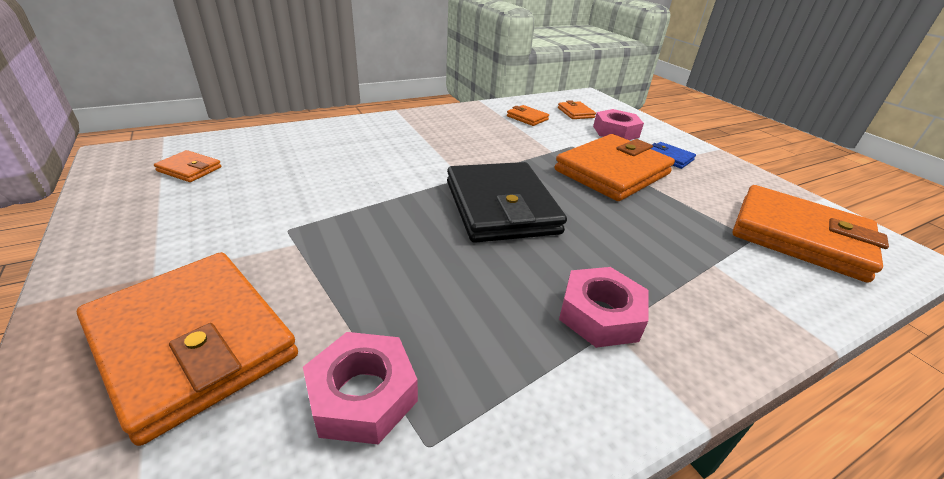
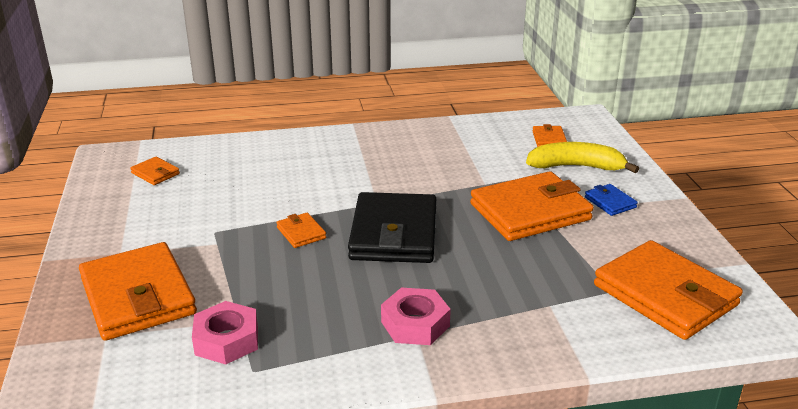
camera: 20 degrees right, 5 degrees down
(527, 118) = (487, 142): orange wallet -> orange wallet (301, 233)
(615, 132) = (576, 167): pink nut -> yellow banana

